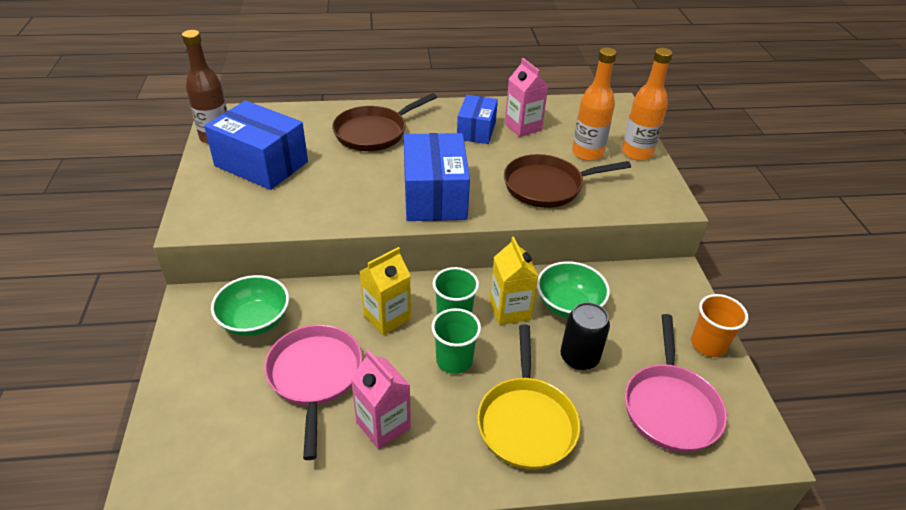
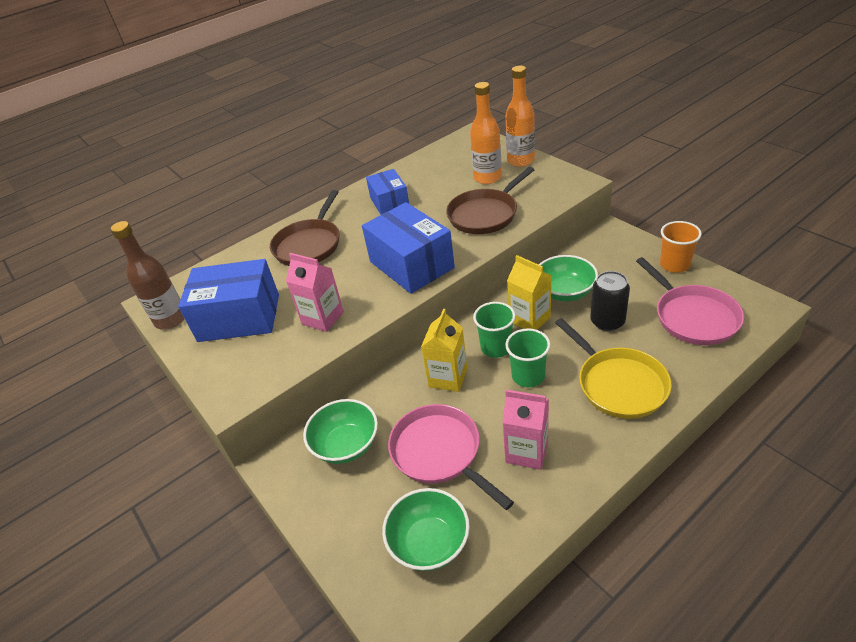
camera: 25 degrees left, 0 degrees up
(232, 444) = (429, 543): none -> green bowl
(523, 127) = (421, 183): pink carton -> pink carton (323, 318)

